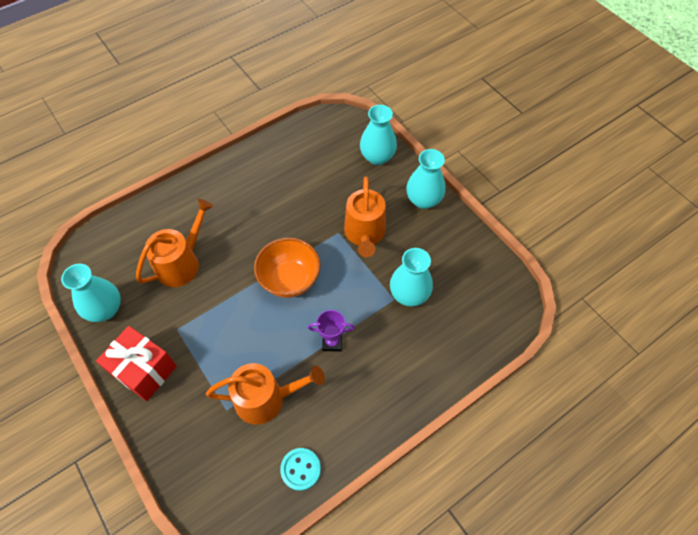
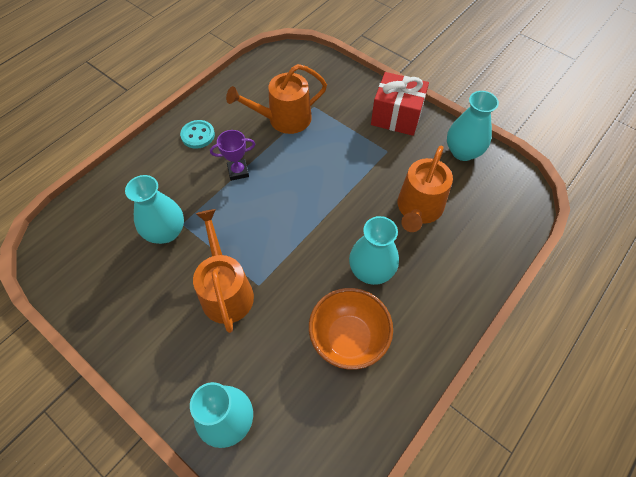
camera: 165 degrees right, 0 degrees up
(289, 280) = (297, 218): orange bowl -> orange bowl (348, 338)
(300, 469) = (241, 85): turquoise button -> turquoise button (198, 135)
(423, 200) = (154, 359): turquoise vase -> turquoise vase (371, 270)

